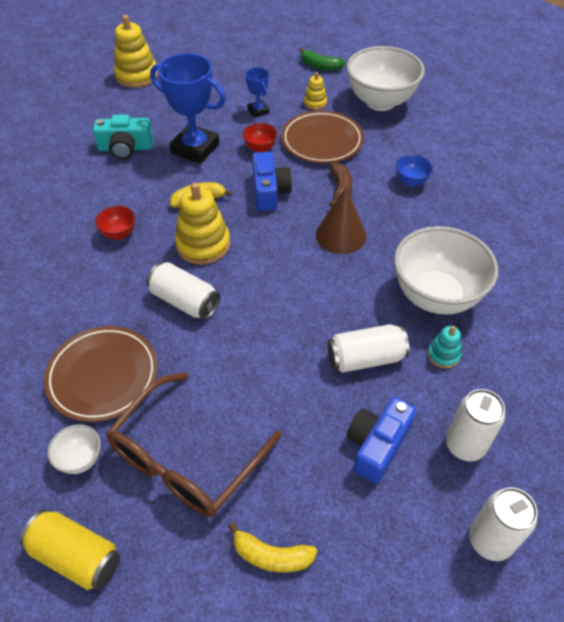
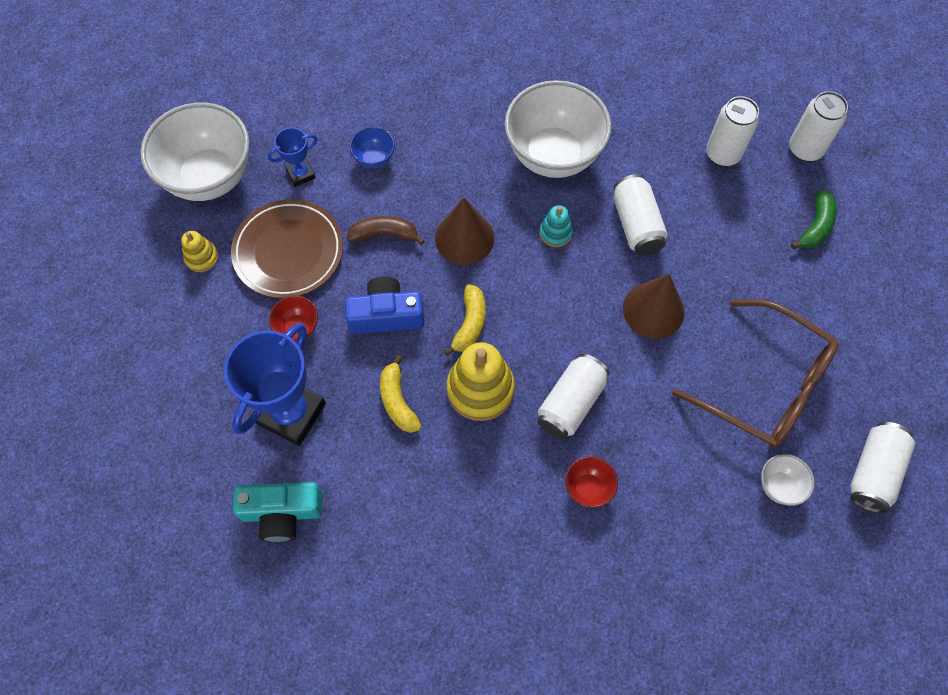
camera: 90 degrees left, 15 degrees up
(76, 556) = (873, 472): yellow can -> white can
(103, 376) = (680, 480): brown plate -> none
(119, 234) = (461, 495): red bowl -> red bowl (588, 488)
(125, 148) = (282, 513): turquoise camera -> turquoise camera turned 90 degrees clockwise
(136, 75) = (90, 522): yellow stacking toy -> none
(258, 111) = (212, 332): blue trophy -> blue trophy (301, 174)
(271, 555) = (844, 309): yellow banana -> yellow banana (469, 324)
(272, 367) = (653, 310): none -> brown cone
(320, 66) = (109, 248): green banana -> green banana (815, 226)
(377, 445) = (730, 222): blue camera -> none
(443, 355) = (627, 158): turquoise stacking toy -> turquoise stacking toy (555, 233)

